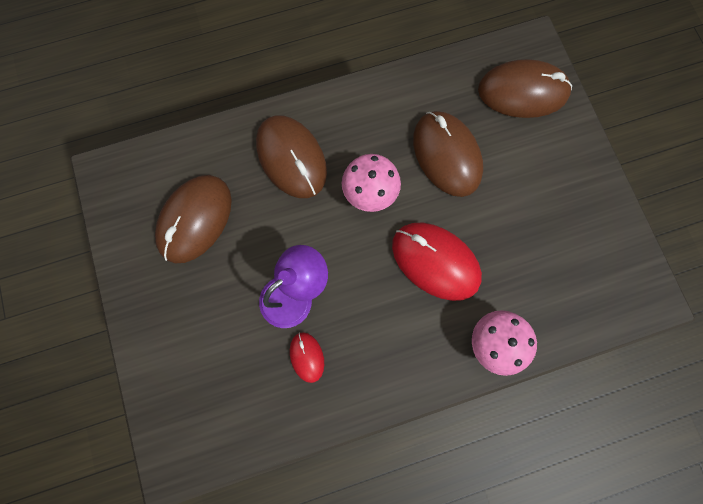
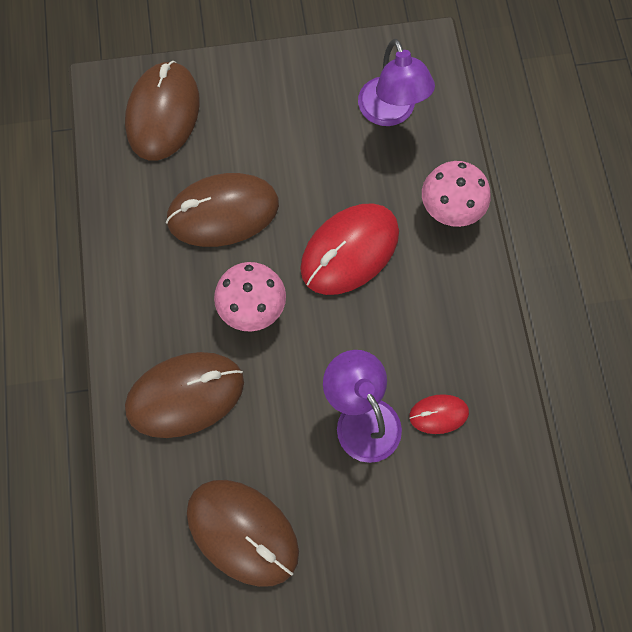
camera: 80 degrees left, 5 degrees down
(575, 276) = (390, 112): none -> purple lamp

